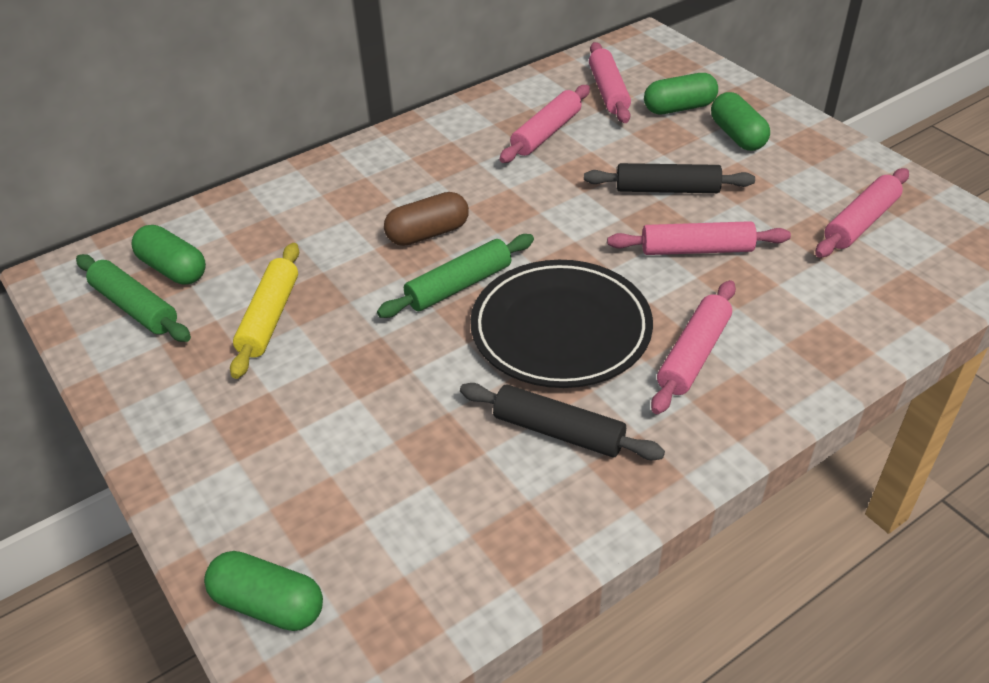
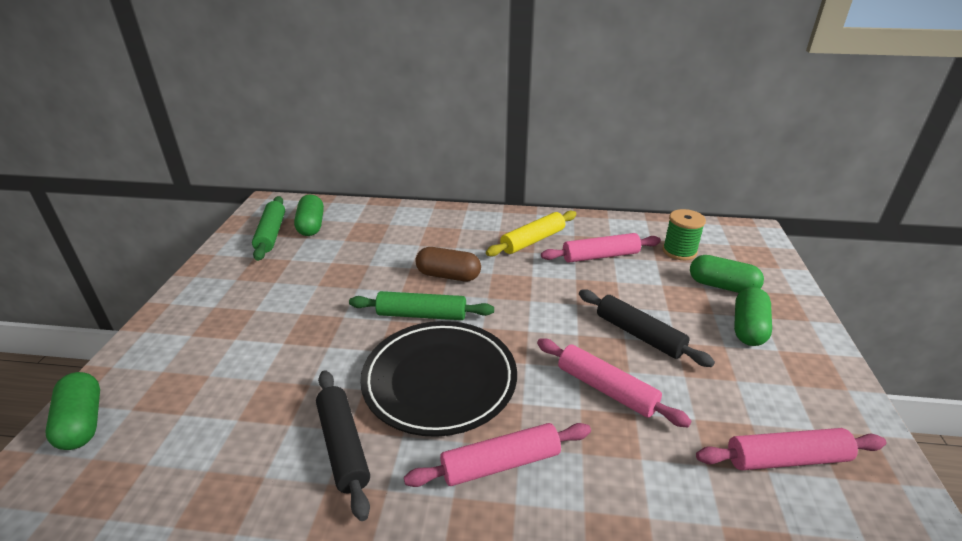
camera: 40 degrees right, 10 degrees down
(269, 317) = (311, 273): yellow rolling pin -> yellow rolling pin (532, 241)
(608, 91) = (679, 251): pink rolling pin -> green spool

